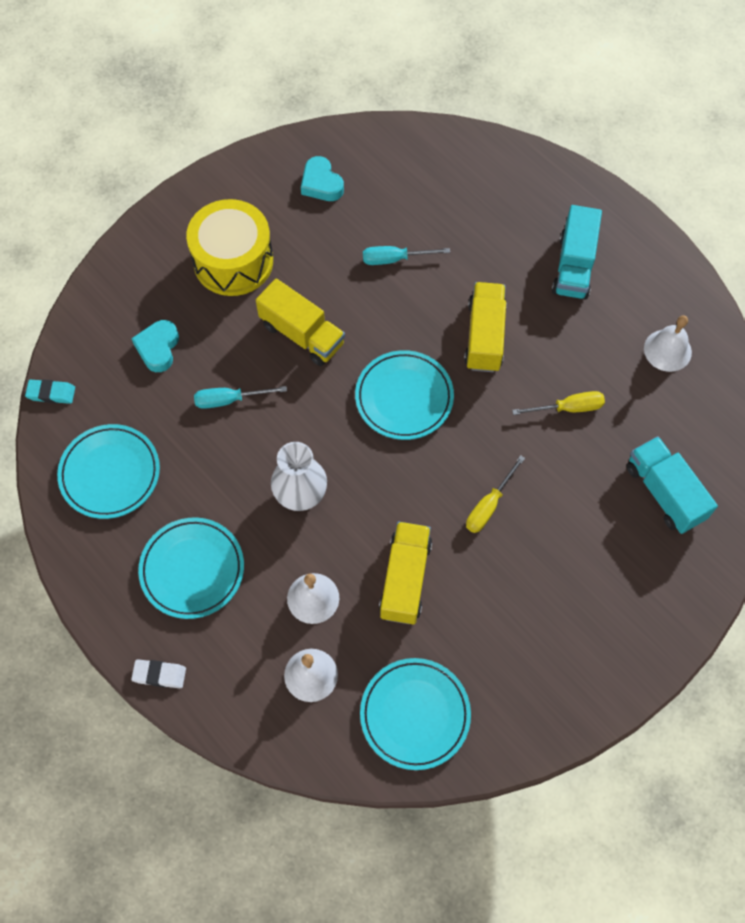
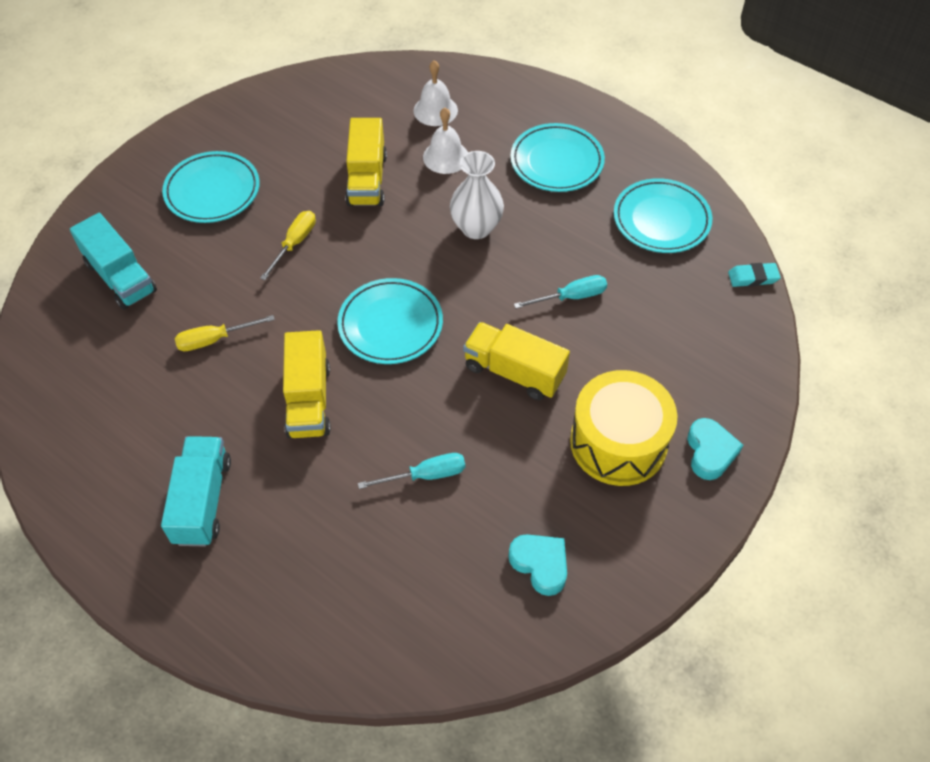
camera: 170 degrees right, 10 degrees down
(158, 348) = (664, 335): turquoise heart -> turquoise heart (710, 452)
(159, 675) = (557, 95): white eraser -> none
(415, 714) = (346, 98): turquoise plate -> turquoise plate (212, 191)
(667, 350) = (97, 416): white bell -> none

